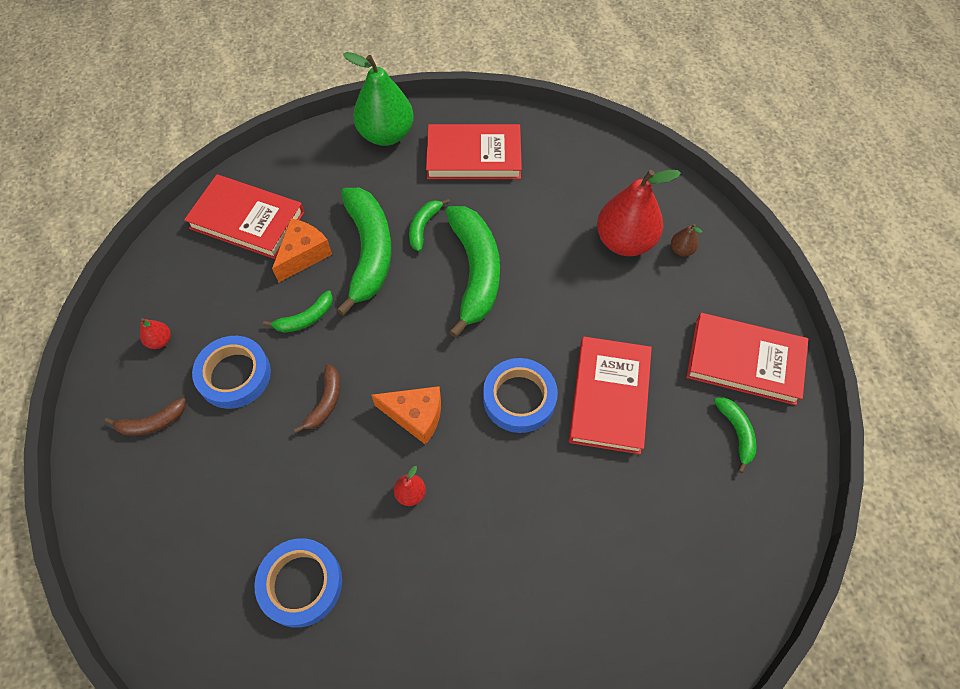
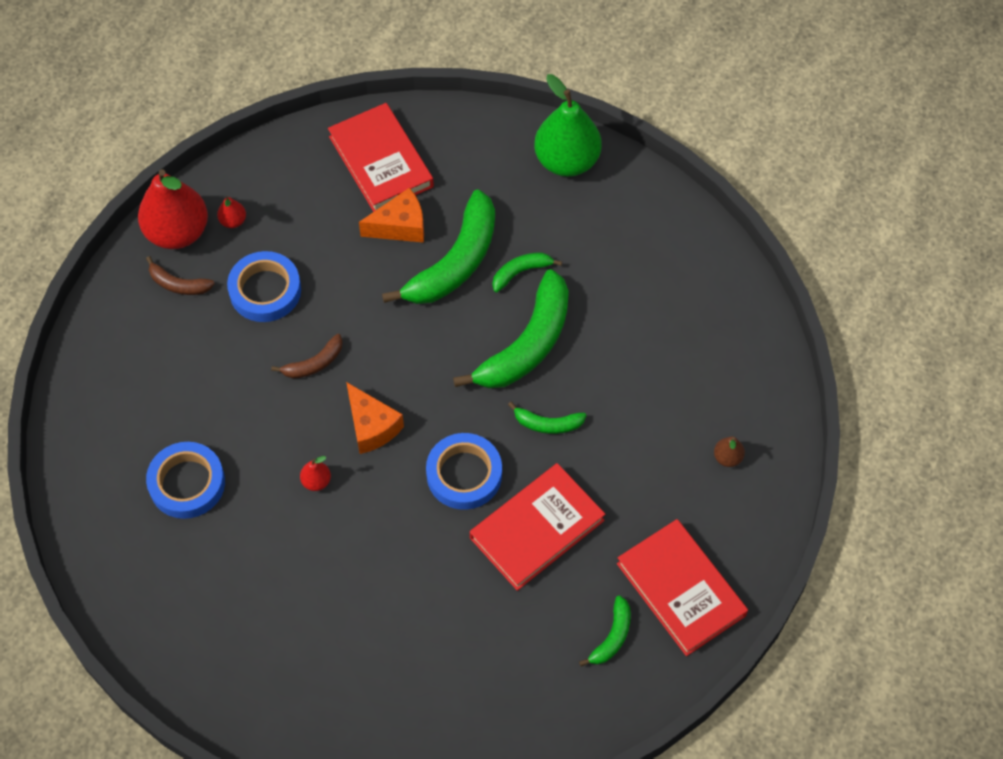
camera: 40 degrees right, 0 degrees up
(305, 318) = (356, 283): green banana -> green banana (547, 424)
(474, 156) = (626, 237): red book -> none
(624, 241) = (684, 412): red pear -> red pear (177, 232)

